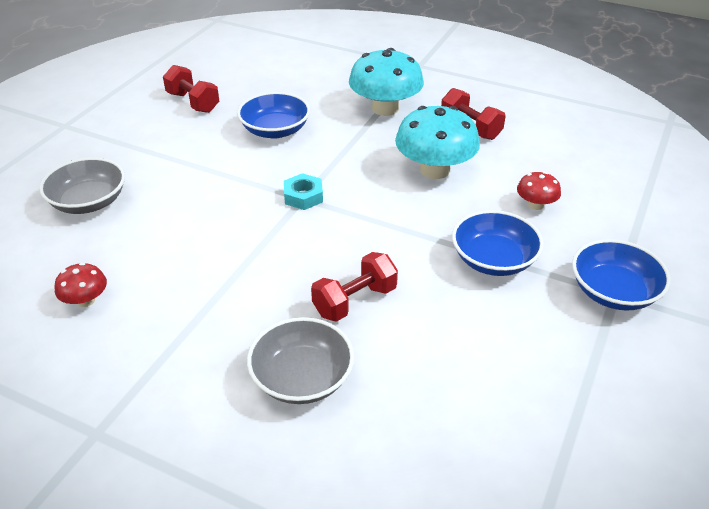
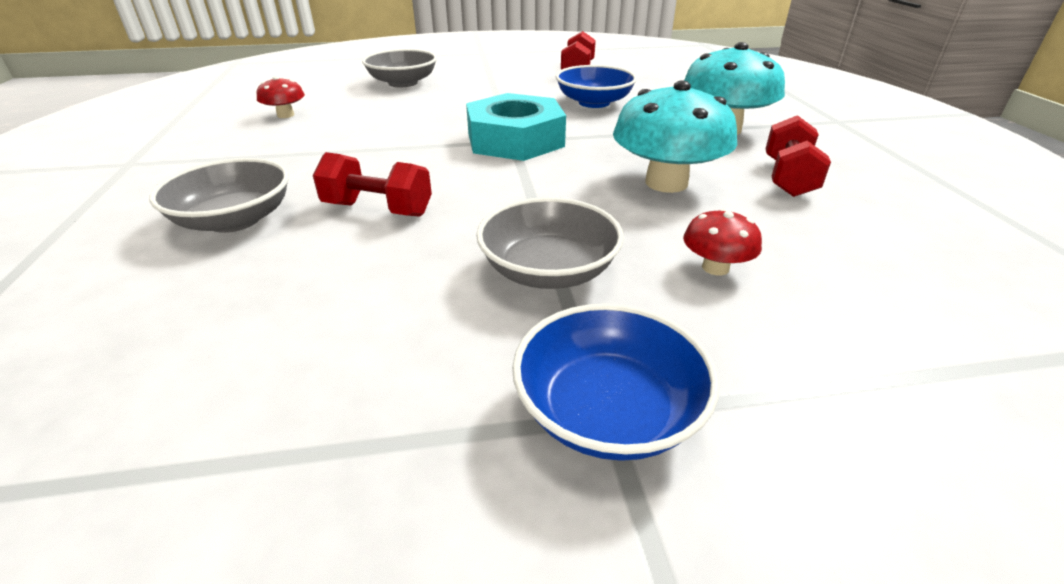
camera: 55 degrees right, 5 degrees down
(303, 196) = (515, 140): turquoise nut -> turquoise nut, size x2.06
(493, 260) = (549, 271): blue bowl -> grey bowl

